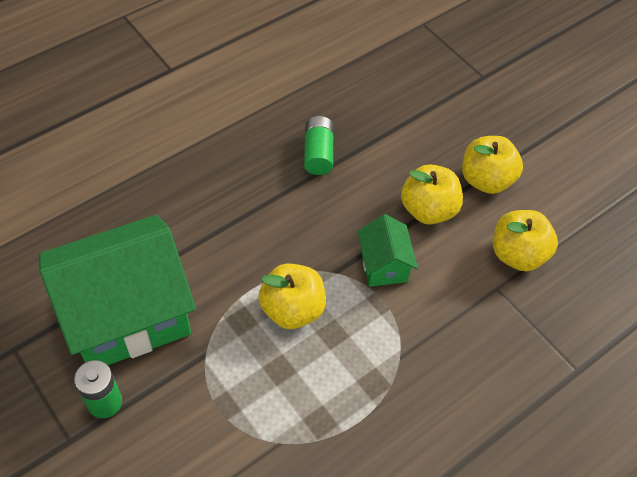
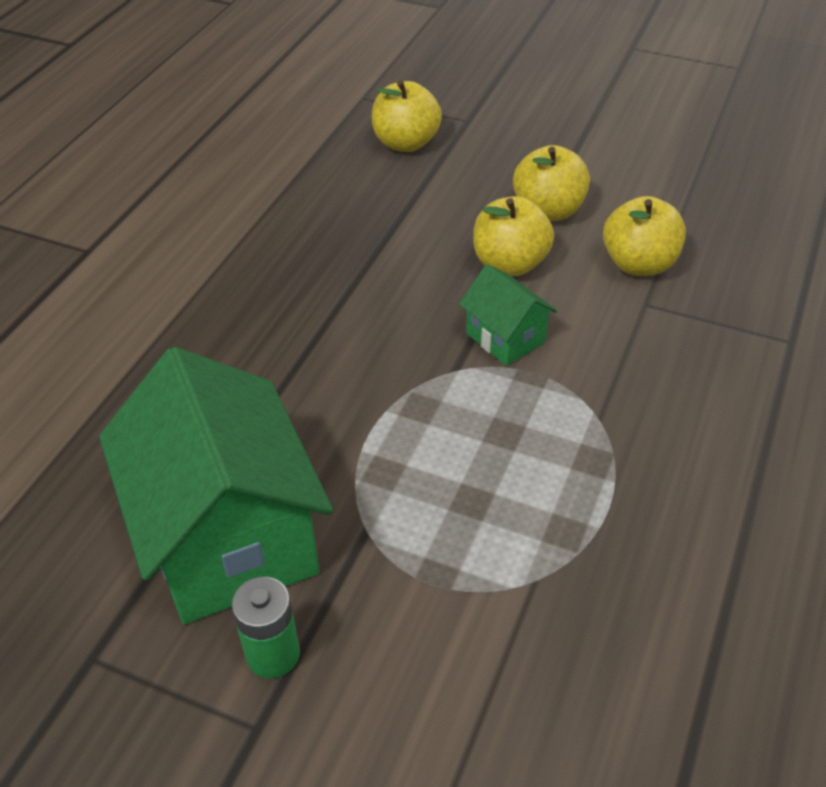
camera: 25 degrees left, 10 degrees down
(127, 315) = (229, 537): green house -> green house turned 60 degrees counterclockwise
(292, 309) = (436, 431): yellow apple -> yellow apple (406, 143)
(318, 153) = (340, 262): green battery -> none

